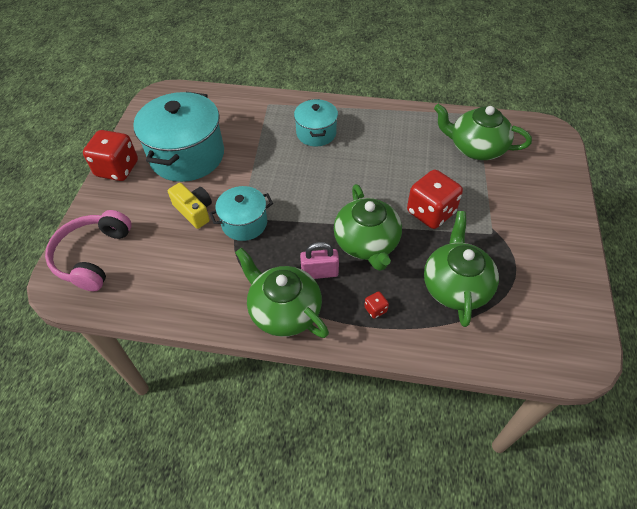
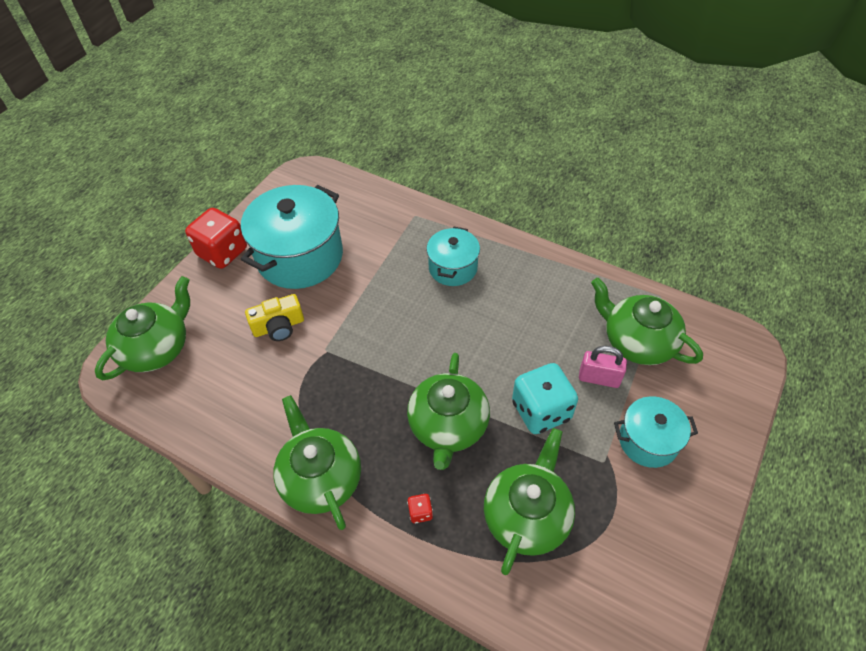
camera: 20 degrees right, 0 degrees up
(93, 256) = (157, 348): pink headphones -> green teapot
(194, 211) = (279, 326): yellow camera -> yellow camera turned 90 degrees clockwise
(244, 223) = (324, 358): turquoise pot -> turquoise pot (648, 441)
(319, 273) = (379, 445): pink padlock -> pink padlock (599, 378)
(430, 212) = (541, 411): red dice -> turquoise dice

